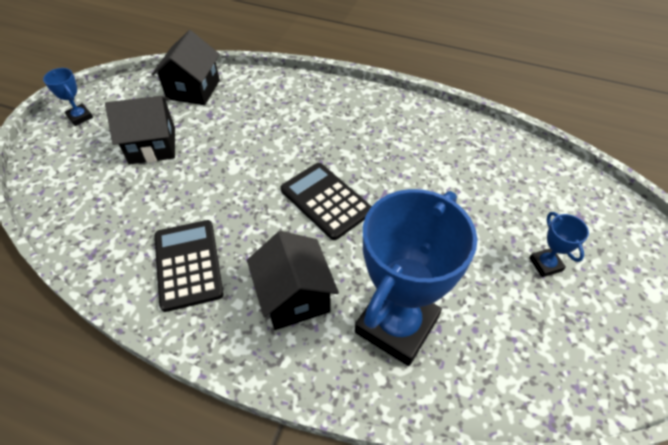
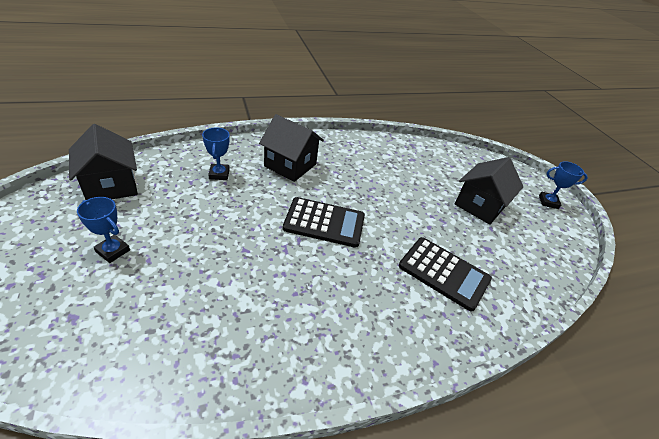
camera: 135 degrees right, 10 degrees down
(188, 264) = (362, 158): black calculator -> black calculator (444, 273)
(193, 89) = (534, 264): black house -> black house (111, 185)
(396, 325) = (219, 174): blue trophy -> blue trophy, size x0.42

